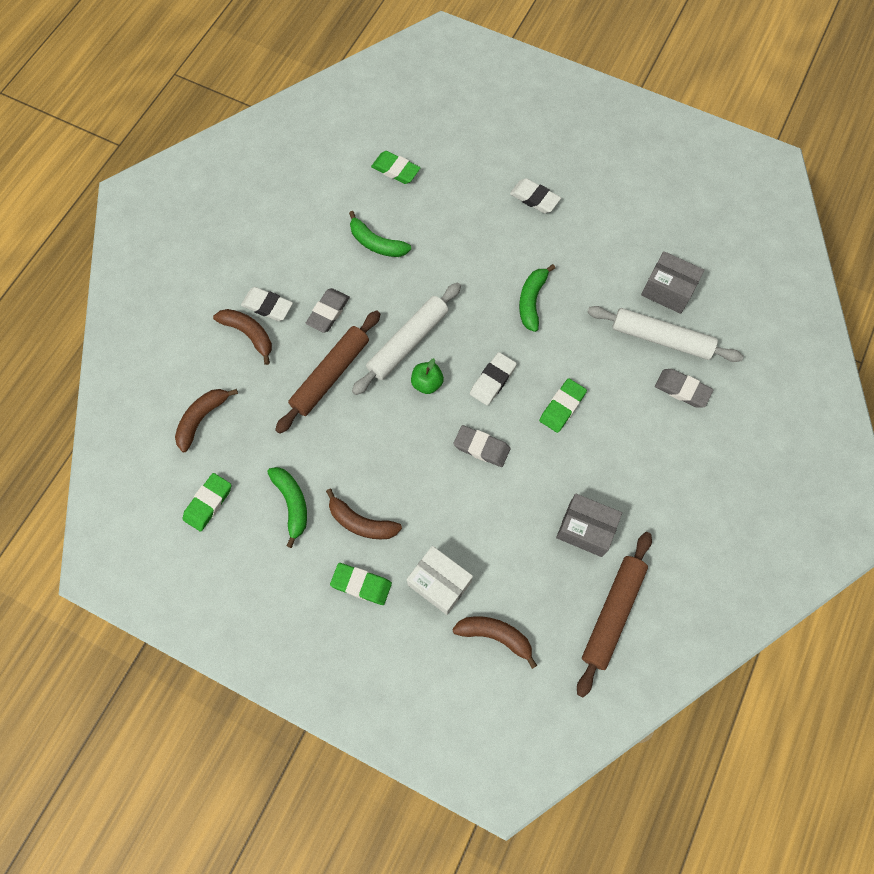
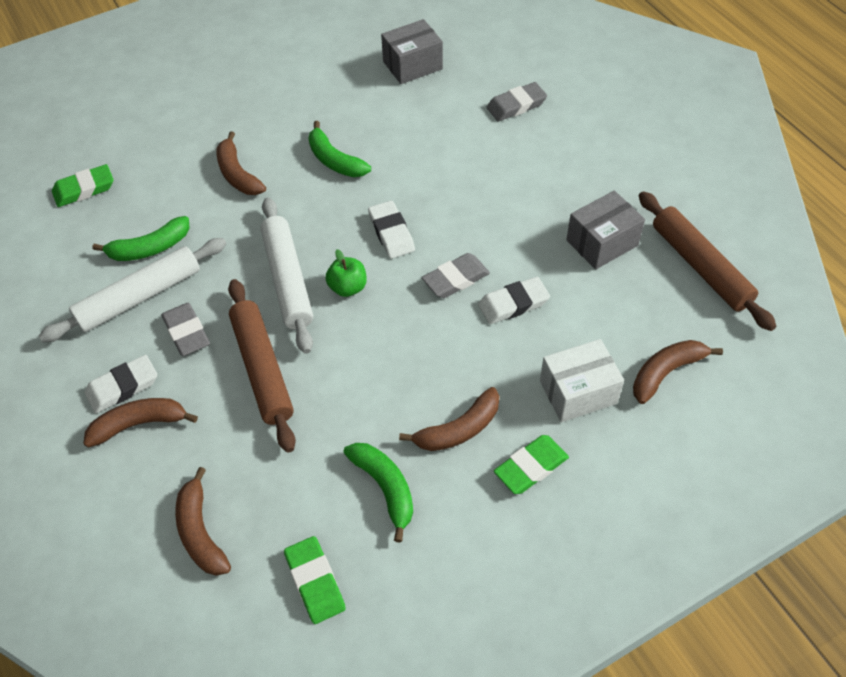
camera: 55 degrees left, 15 degrees down
(292, 503) = (385, 488): green banana -> green banana turned 45 degrees clockwise
(474, 249) = (237, 174): none -> brown banana
(534, 198) = (230, 103): white eraser -> white eraser (513, 304)
(562, 407) = (464, 195): green eraser -> none
(661, 338) = (455, 93): white rolling pin -> white rolling pin (139, 297)

